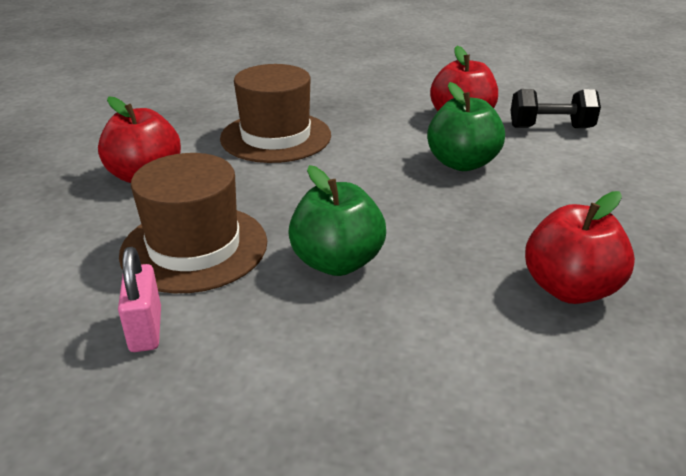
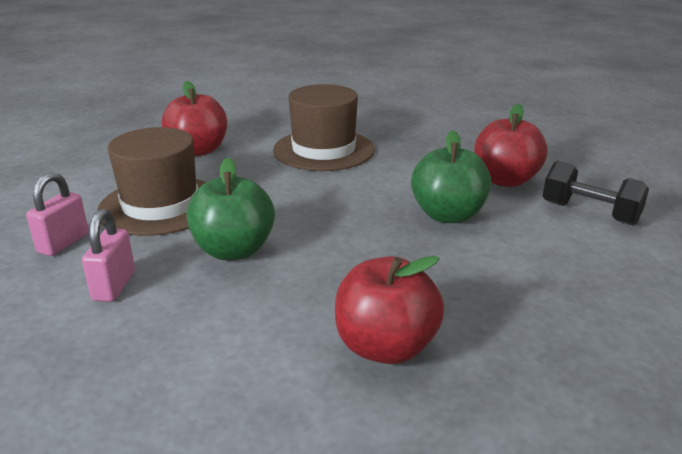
camera: 35 degrees right, 5 degrees down
(274, 346) = (114, 286): none -> pink padlock

